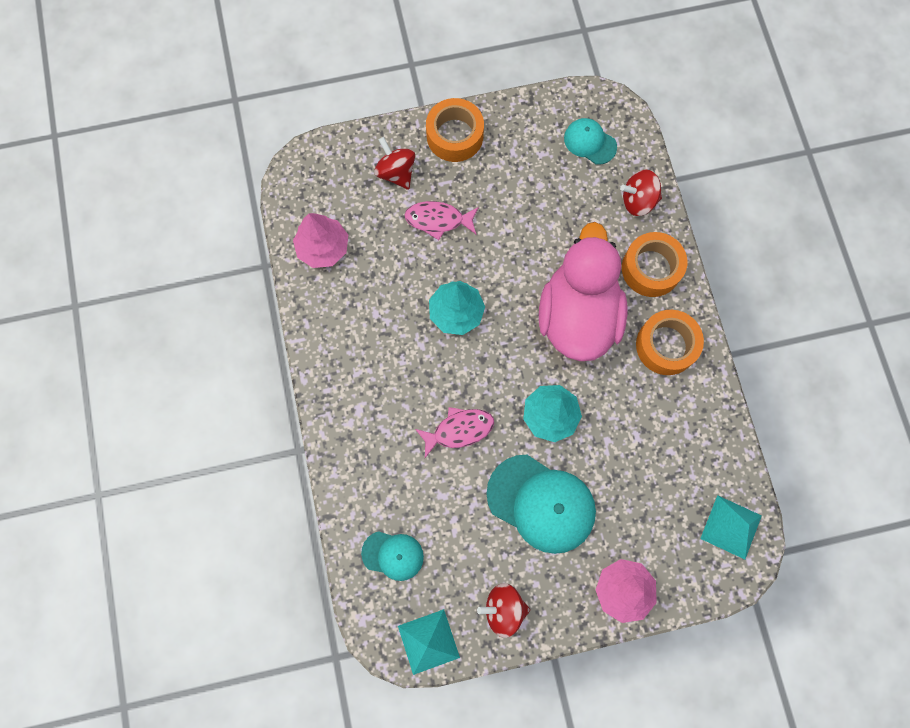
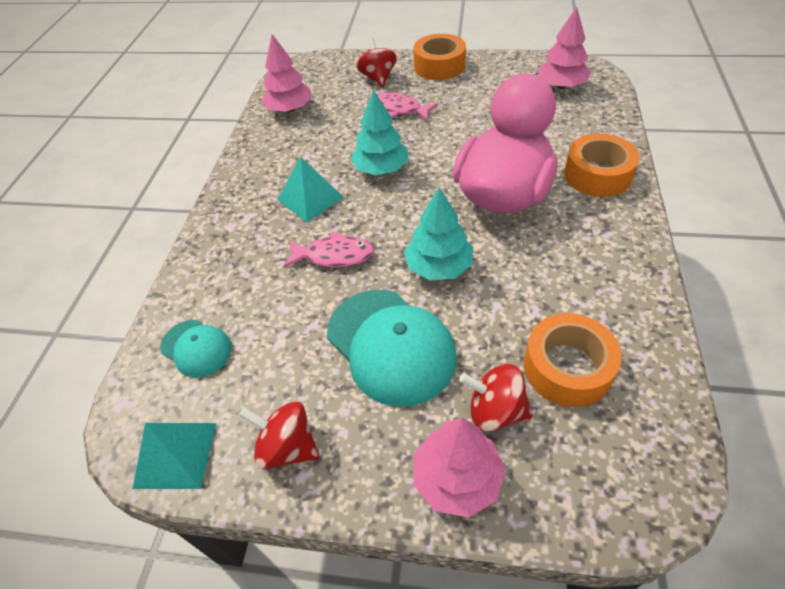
camera: 25 degrees right, 25 degrees down
(590, 142) = (561, 86): turquoise cap -> pink tree
(638, 201) = (597, 127): red spinning top -> red spinning top (495, 411)
(666, 345) = (597, 237): orange tape -> orange tape (567, 368)
(731, 527) = (642, 446): turquoise pyramid -> turquoise pyramid (310, 198)

